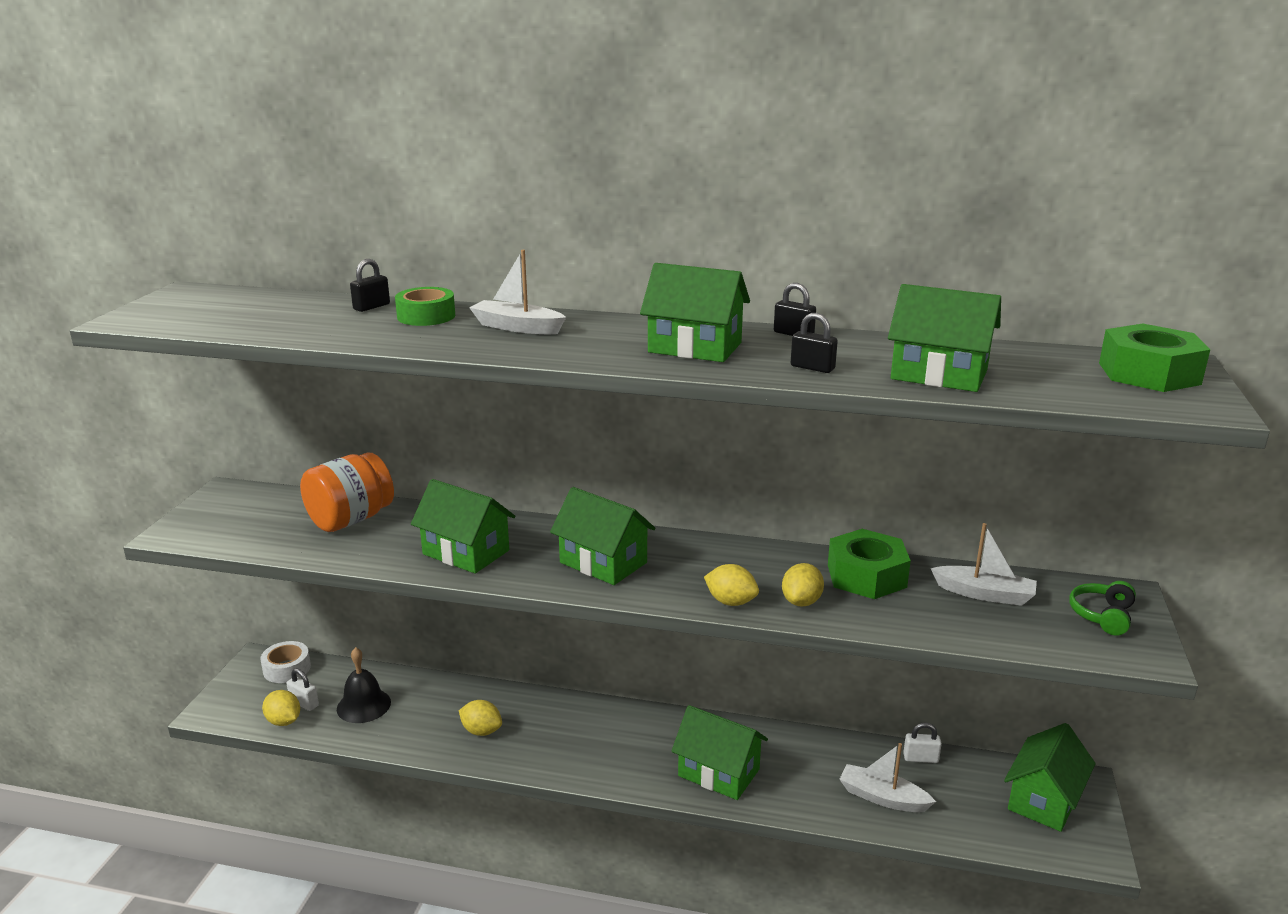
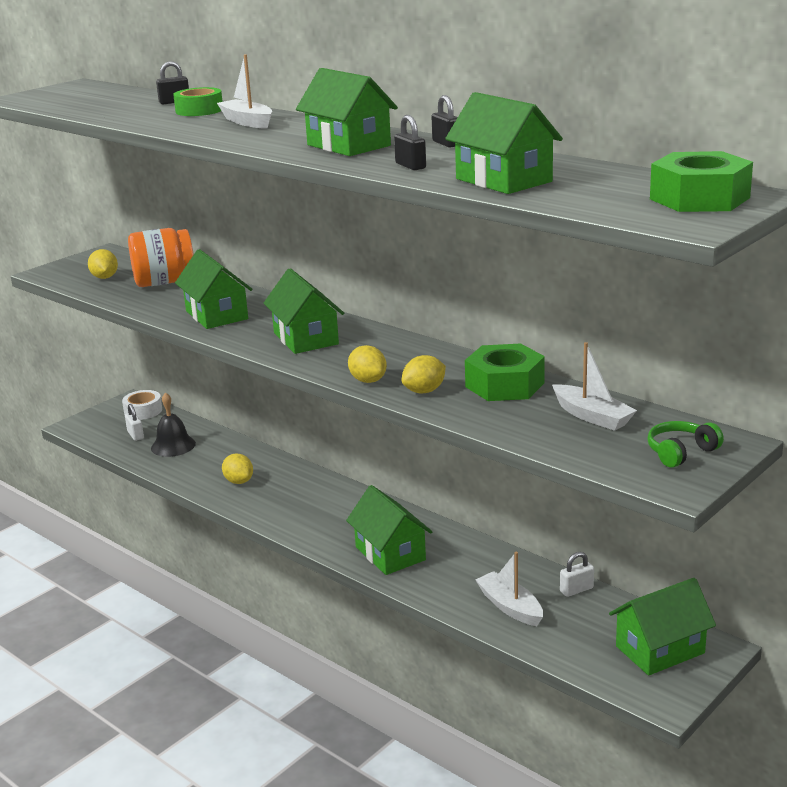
camera: 30 degrees right, 0 degrees up
(284, 721) = (113, 443): yellow lemon -> yellow lemon (104, 277)
(920, 758) = (576, 590): white padlock -> white padlock turned 60 degrees counterclockwise

